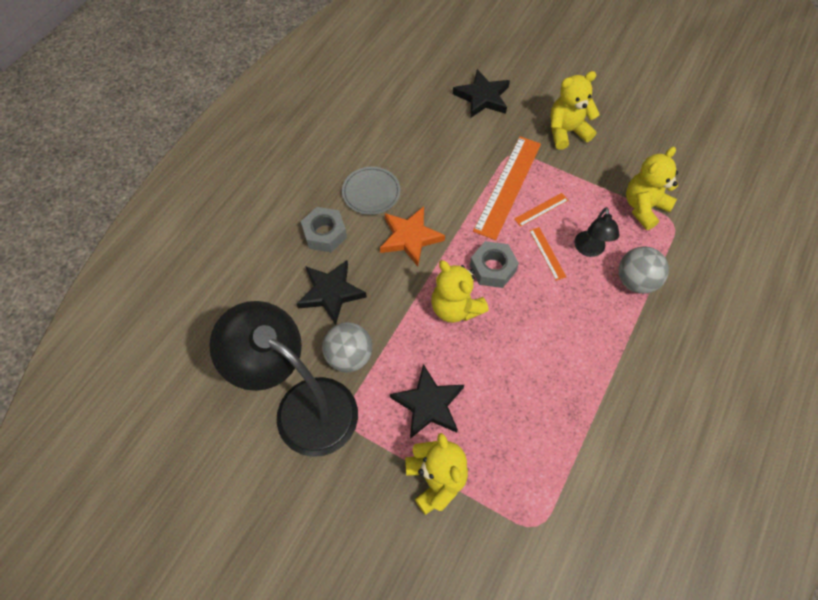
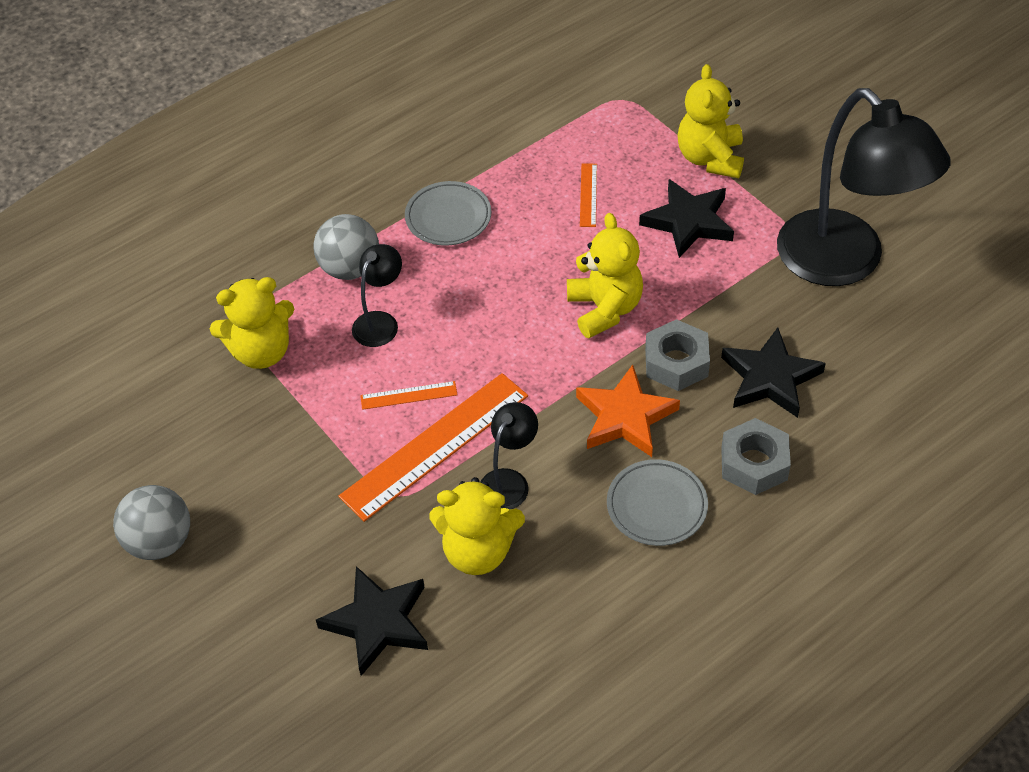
camera: 155 degrees left, 10 degrees down
(349, 356) = (769, 296): grey ball -> grey ball (160, 541)
(457, 180) = (509, 481): none -> black lamp
(492, 268) = (528, 340): grey nut -> grey nut (676, 362)
(547, 253) = (441, 335): orange ruler -> orange ruler (588, 195)
(566, 132) = (281, 504): yellow teddy bear -> yellow teddy bear (478, 551)
(600, 346) = (448, 217): none -> grey plate

